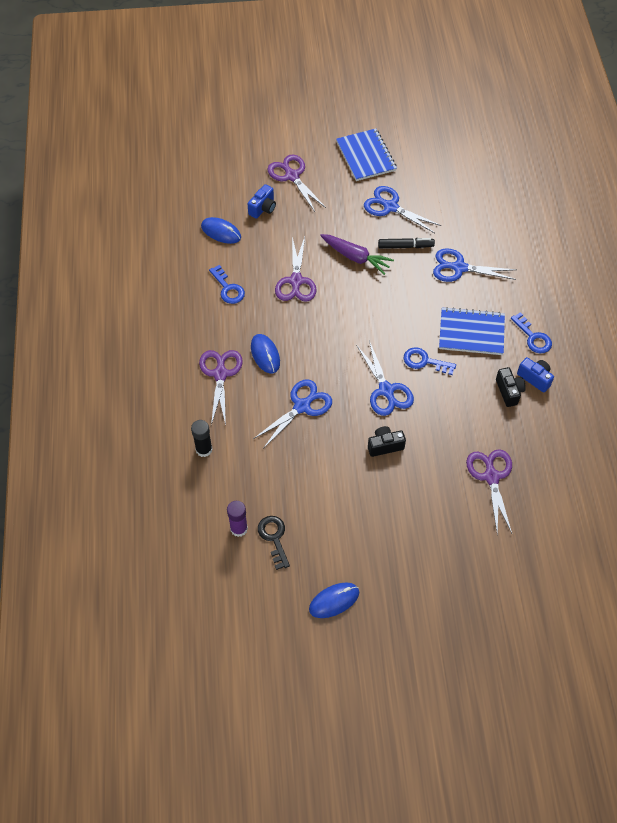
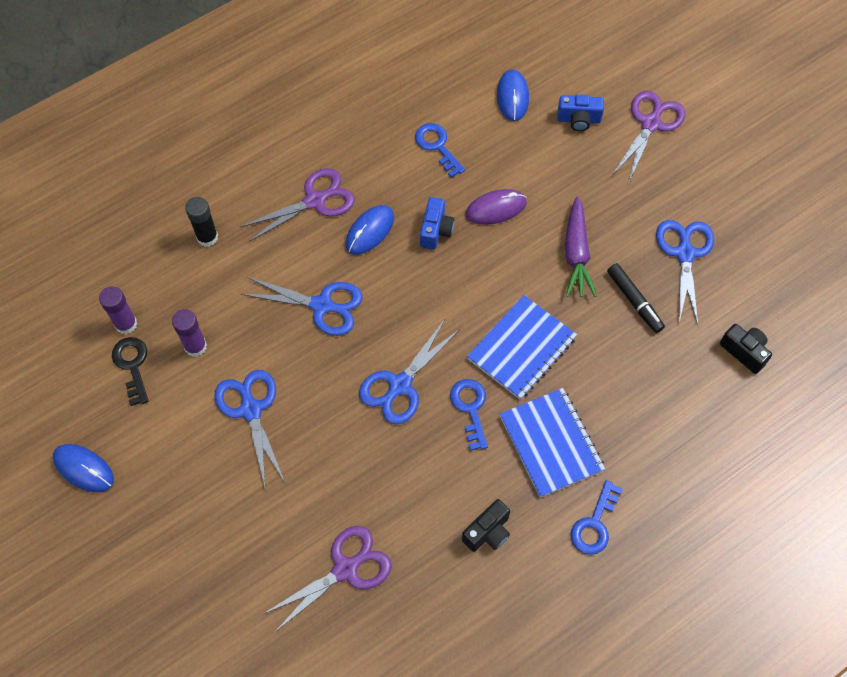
camera: 60 degrees right, 5 degrees up
(228, 288) = (437, 146): blue key -> blue key turned 120 degrees clockwise
(274, 538) = (132, 365): black key -> black key turned 60 degrees counterclockwise
(284, 493) = (195, 346): none -> purple glue stick
(296, 281) = (496, 209): purple scissors -> purple mouse
(366, 156) = (745, 186): blue notebook -> blue notebook (521, 348)
(385, 446) = (319, 422): black camera -> black camera (744, 352)
(459, 268) = (645, 380): blue scissors -> blue scissors (251, 410)
(535, 378) = (529, 556): blue camera -> blue camera (436, 230)

